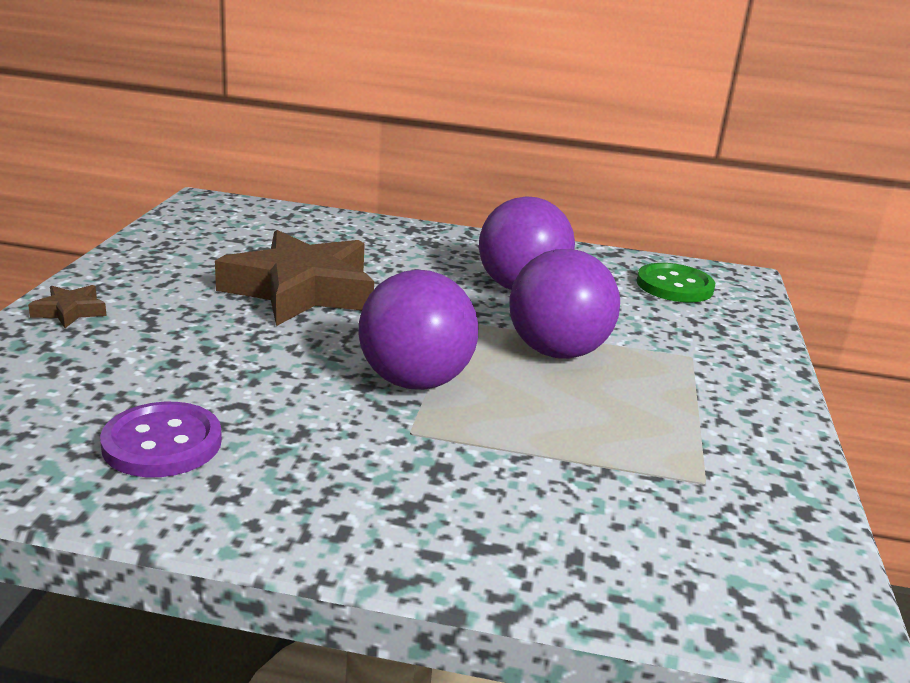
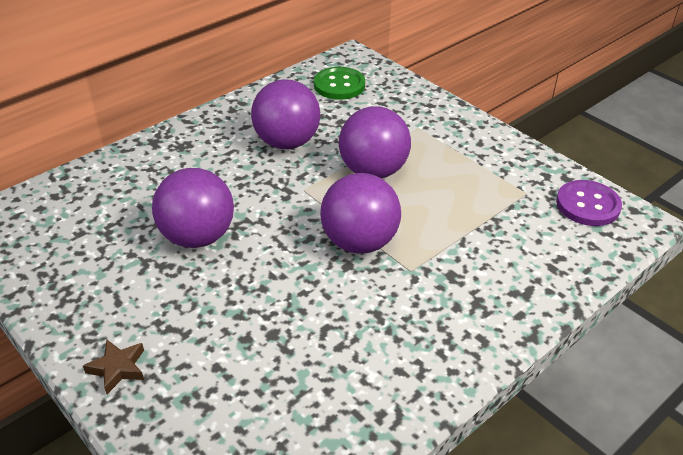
camera: 50 degrees left, 15 degrees up
(162, 443) = (344, 380): purple button -> purple button (587, 205)
(301, 290) = (198, 237): brown star -> purple ball

